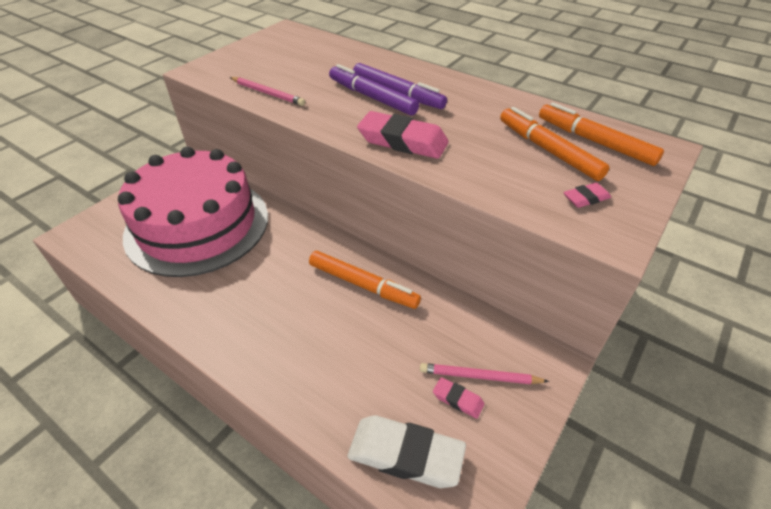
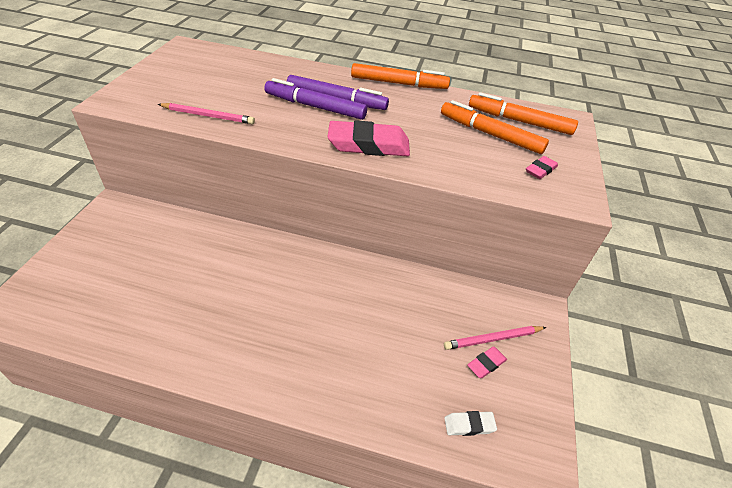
camera: 25 degrees left, 0 degrees up
(197, 225) = (160, 265): pink cake -> none
(363, 285) = (358, 285): orange marker -> orange marker (399, 83)
(405, 455) = (469, 425): white eraser -> white eraser, size x0.49
(458, 399) = (486, 364): pink eraser -> pink eraser turned 45 degrees counterclockwise

